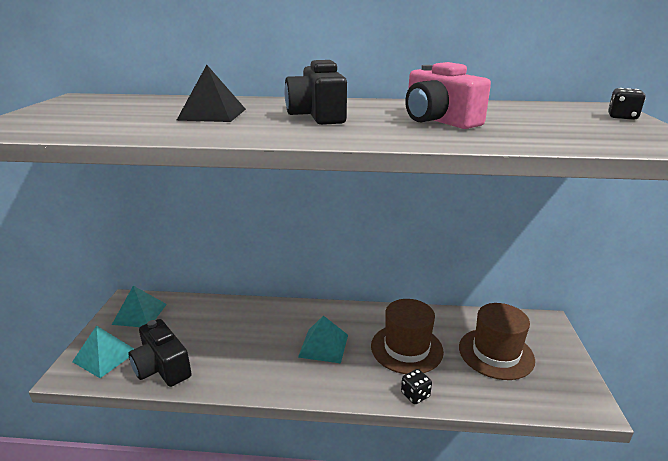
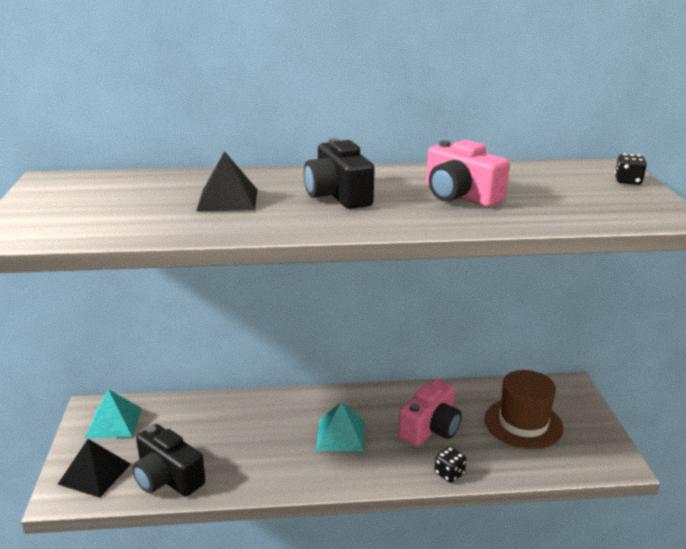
camera: 10 degrees left, 0 degrees up
(105, 356) = (95, 473): turquoise pyramid -> black pyramid
(406, 348) = (430, 428): brown hat -> pink camera

